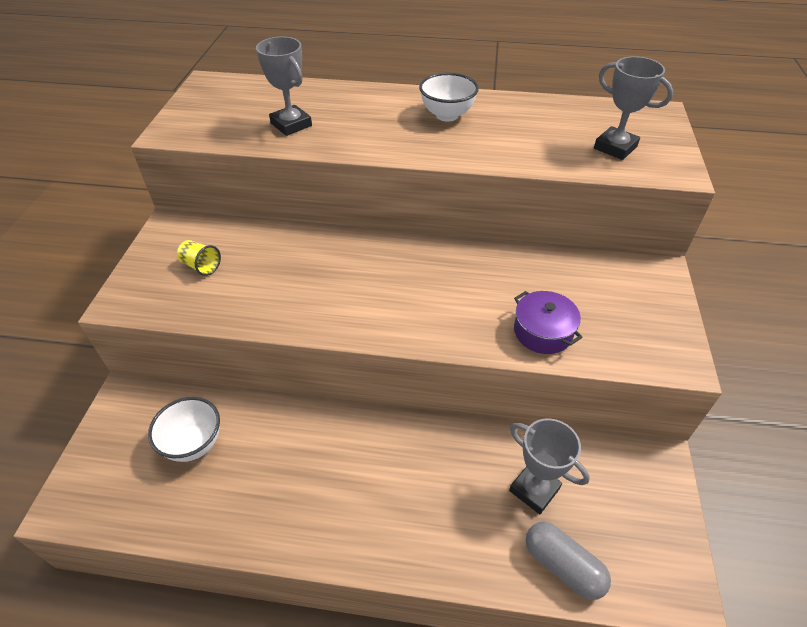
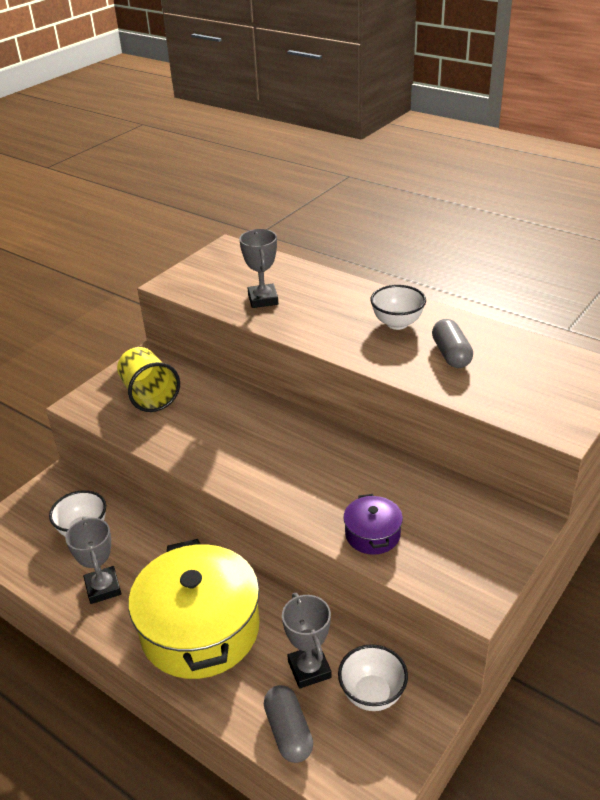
camera: 30 degrees right, 10 degrees down
(201, 266) = (149, 395): yellow cup -> yellow cup, size x2.01
(400, 498) = (200, 629): none -> yellow pot
(521, 131) = (451, 354): none -> grey capsule
(606, 487) = (372, 694): none -> white bowl
(615, 147) = (525, 392): grey trophy -> grey trophy (103, 588)

